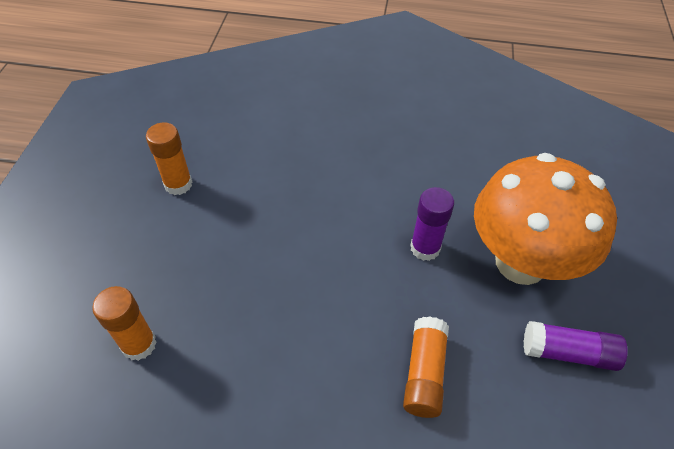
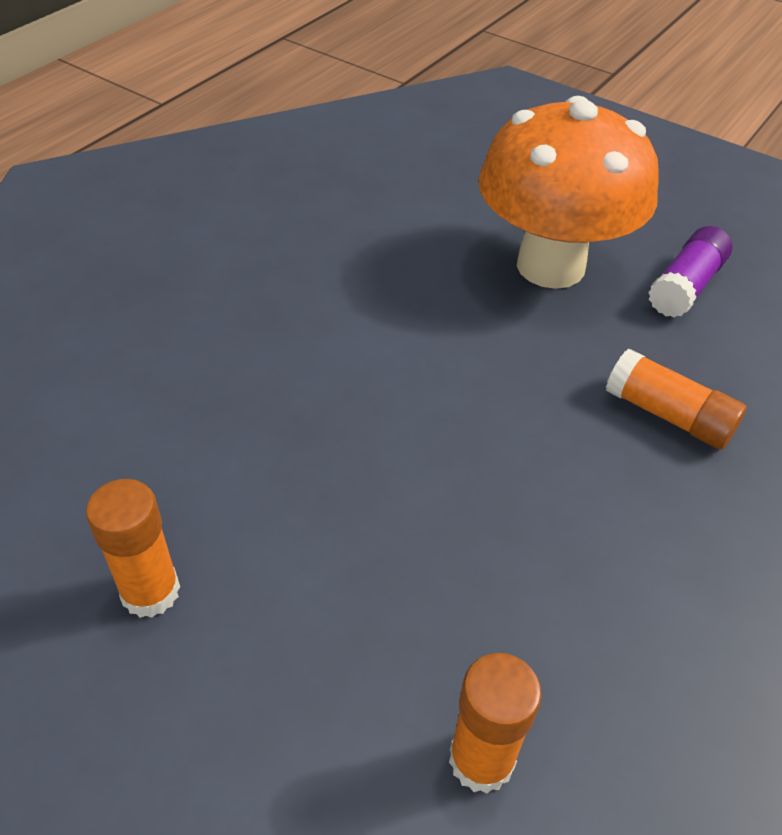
camera: 65 degrees left, 5 degrees down
(425, 248) = (482, 336): purple glue stick -> none

